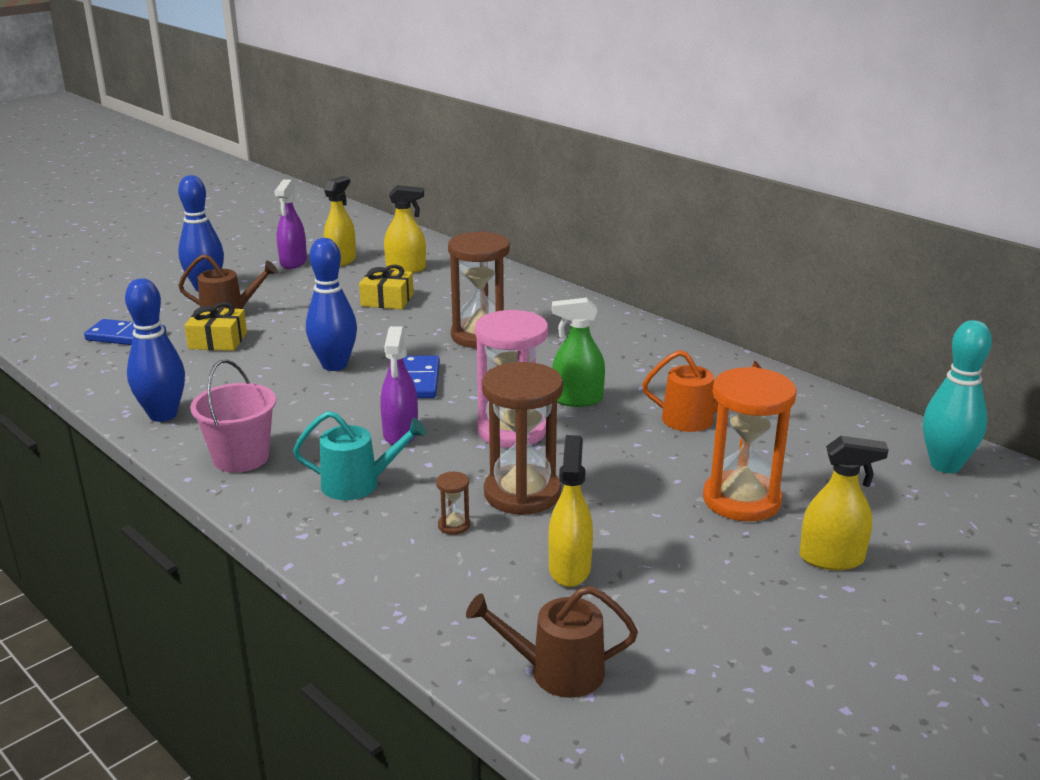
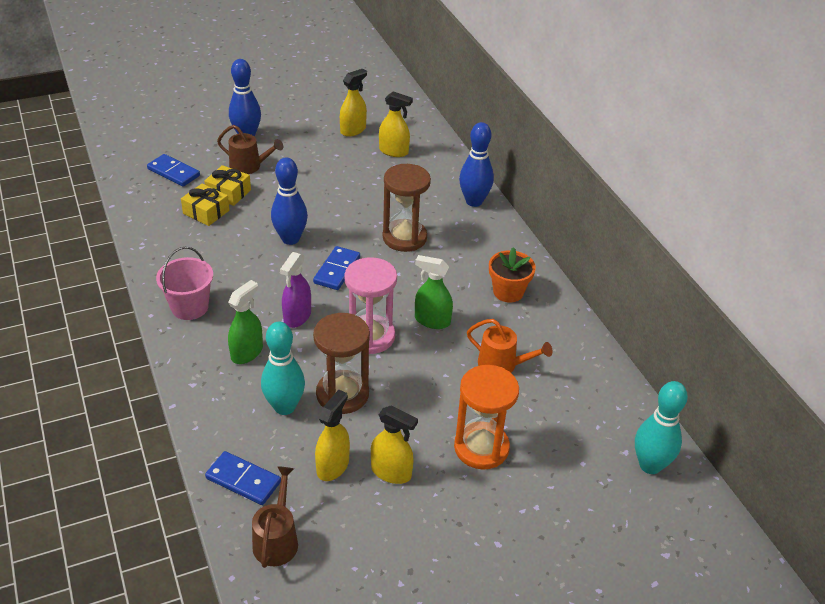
camera: 20 degrees right, 15 degrees up
(163, 415) = (162, 254): blue bowling pin -> blue bowling pin (474, 201)
(293, 262) = (319, 123): purple spray bottle -> none
(358, 484) = (247, 352): turquoise watering can -> green spray bottle
(387, 300) = (361, 182): yellow gift -> yellow gift (206, 212)
(454, 525) = (284, 407): brown hourglass -> turquoise bowling pin
(456, 619) = (243, 480): none -> blue domino
(557, 672) = (277, 540): brown watering can -> brown watering can turned 75 degrees clockwise
(644, 356) = (508, 292): none -> orange flower pot
(832, 559) = (504, 517): yellow spray bottle -> yellow spray bottle (391, 472)

